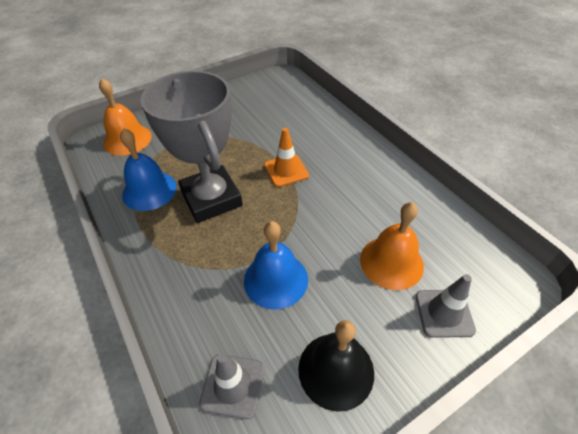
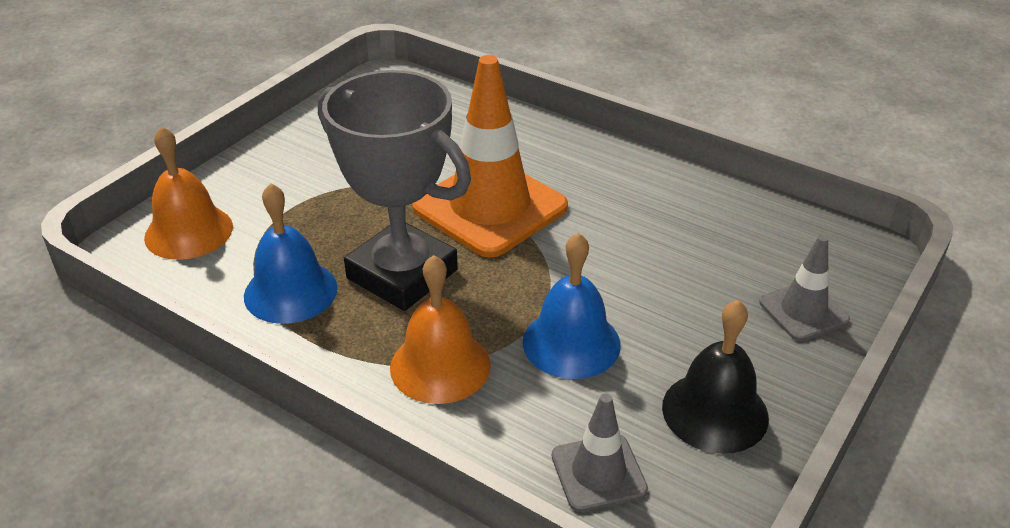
camera: 25 degrees left, 10 degrees down
(286, 170) = (490, 207): orange traffic cone -> orange traffic cone, size x1.99
(391, 262) = (708, 276): orange bell -> orange bell (440, 366)

